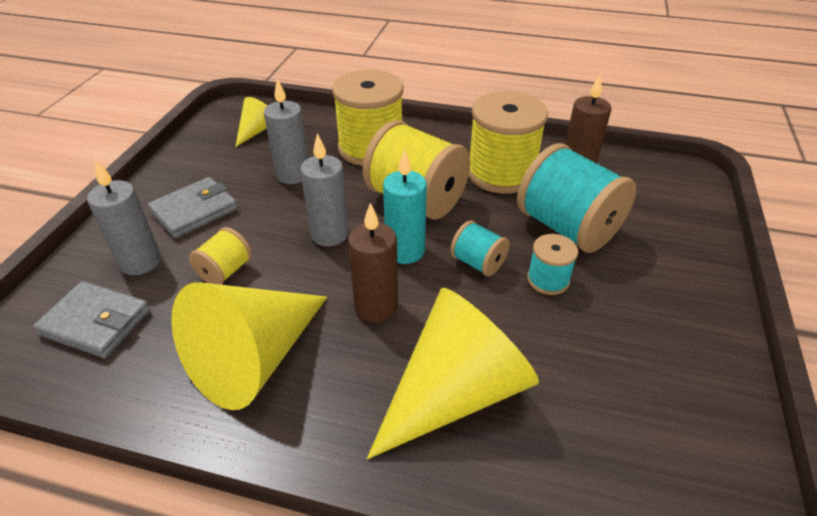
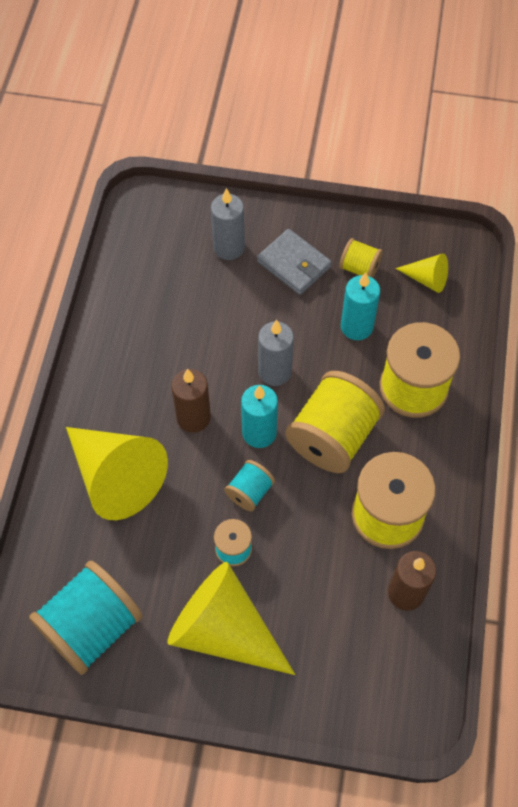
camera: 85 degrees right, 20 degrees up
(96, 323) = (167, 243): grey wallet -> none
(225, 271) = (223, 306): yellow spool -> yellow spool (359, 268)
(255, 358) = (140, 347): yellow cone -> yellow cone (224, 630)
(293, 175) = (356, 327): grey candle -> turquoise candle
(567, 228) = (306, 573): turquoise spool -> turquoise spool (91, 627)

